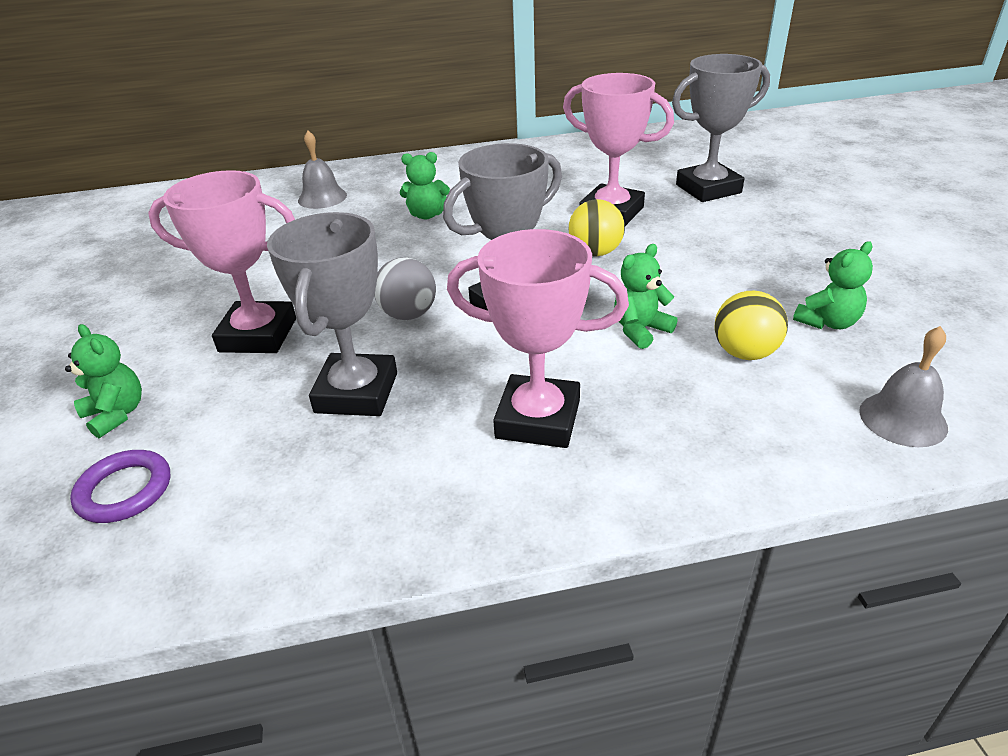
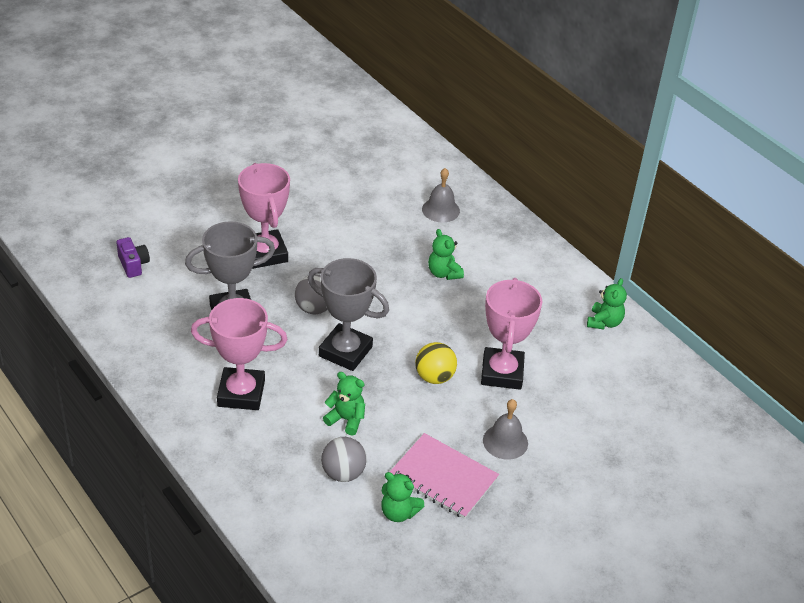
camera: 60 degrees right, 5 degrees up
(116, 414) = (180, 234): green teddy bear -> green teddy bear (604, 322)
(124, 490) = (133, 264): purple ring -> purple camera
(538, 419) = (241, 393): pink trophy -> pink trophy turned 75 degrees counterclockwise
(708, 189) = (577, 424): grey trophy -> none
(744, 353) = (343, 473): yellow ball -> grey ball
(770, 279) = (443, 477): none -> pink notebook
(902, 419) = (306, 551): grey bell -> grey bell (505, 441)

